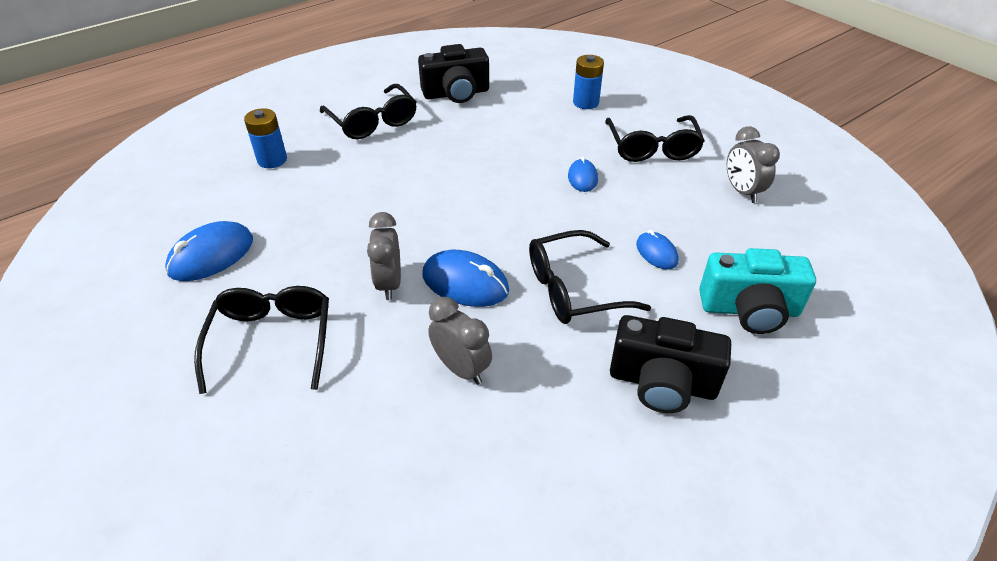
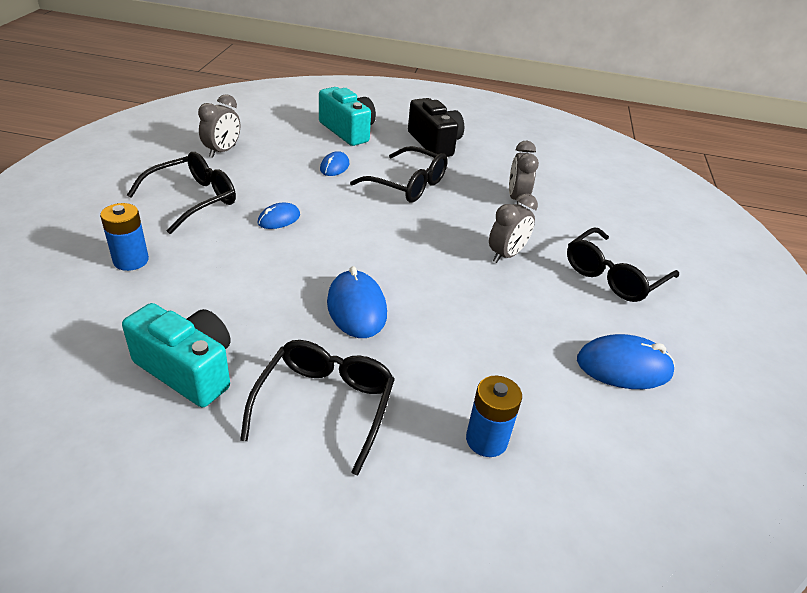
camera: 135 degrees left, 5 degrees down
(456, 93) = (188, 369): black camera -> turquoise camera
(465, 283) = (460, 225): blue mouse -> blue mouse (356, 308)

